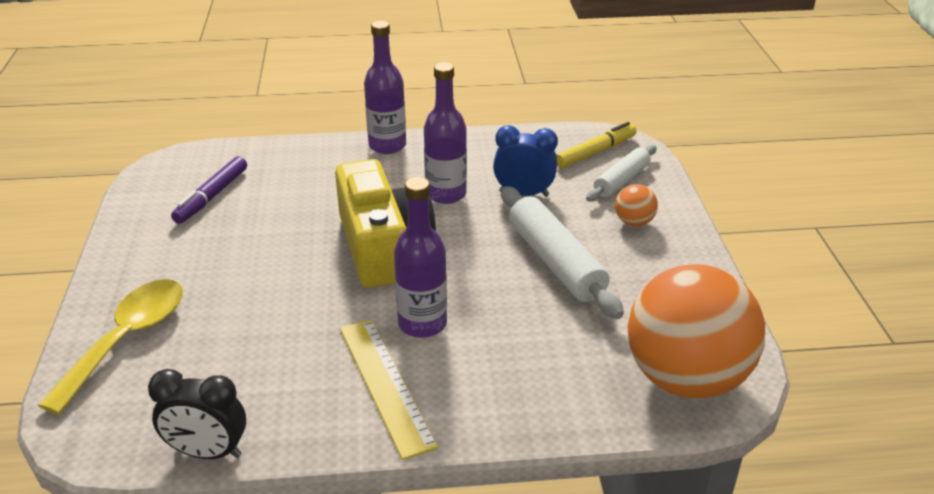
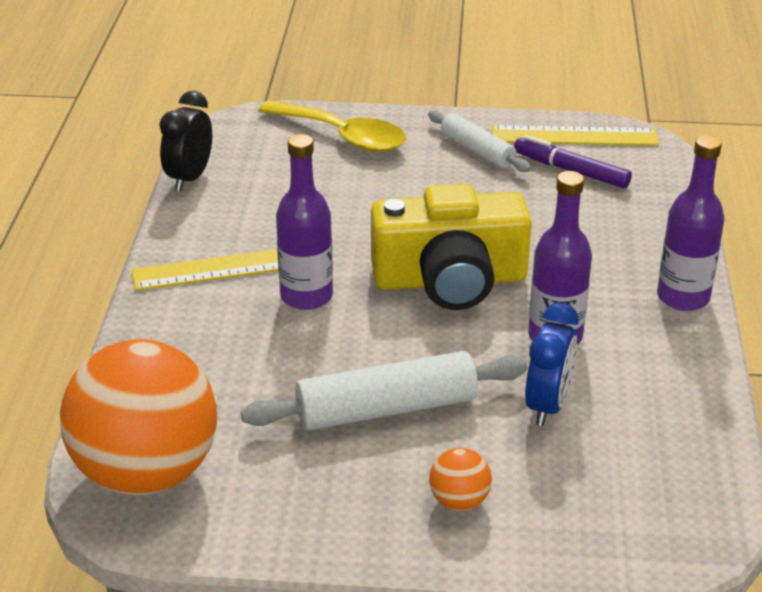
camera: 100 degrees right, 0 degrees up
(152, 197) = (574, 136): none -> yellow ruler
(595, 152) = (660, 501): yellow marker -> none
(621, 181) = (571, 513): white rolling pin -> white rolling pin (477, 151)

